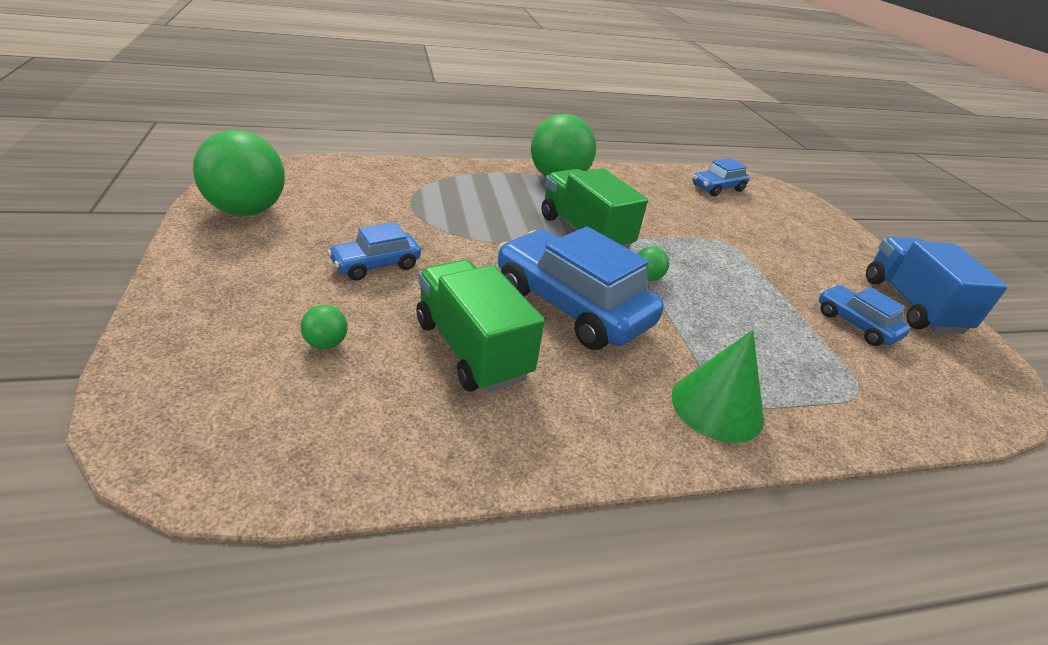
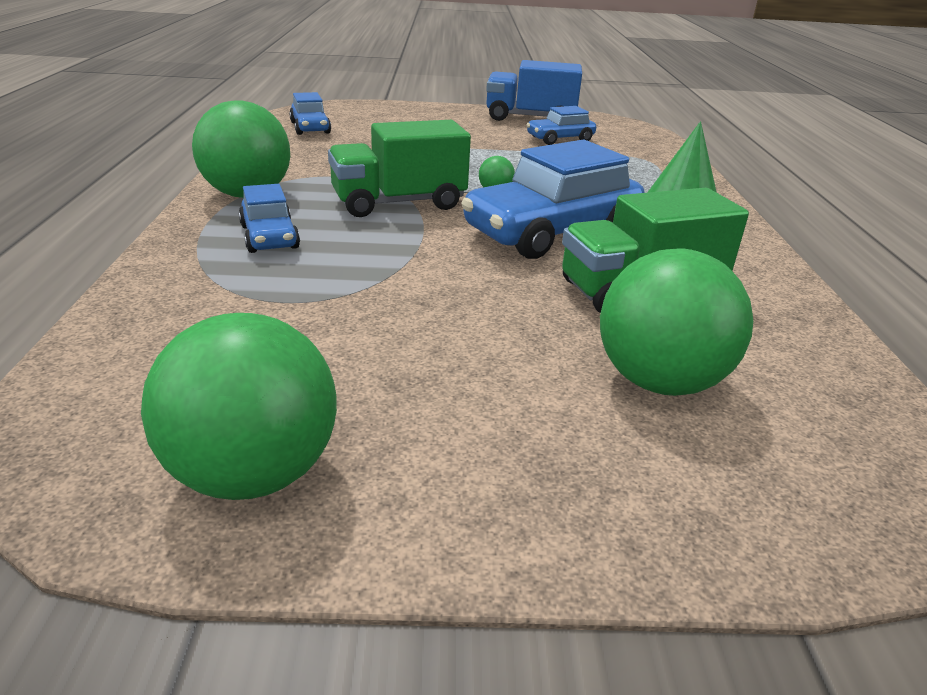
camera: 75 degrees left, 5 degrees down
(326, 343) = (659, 381): green ball -> green ball, size x2.38
(376, 265) = (469, 338): blue car -> blue car (269, 237)

